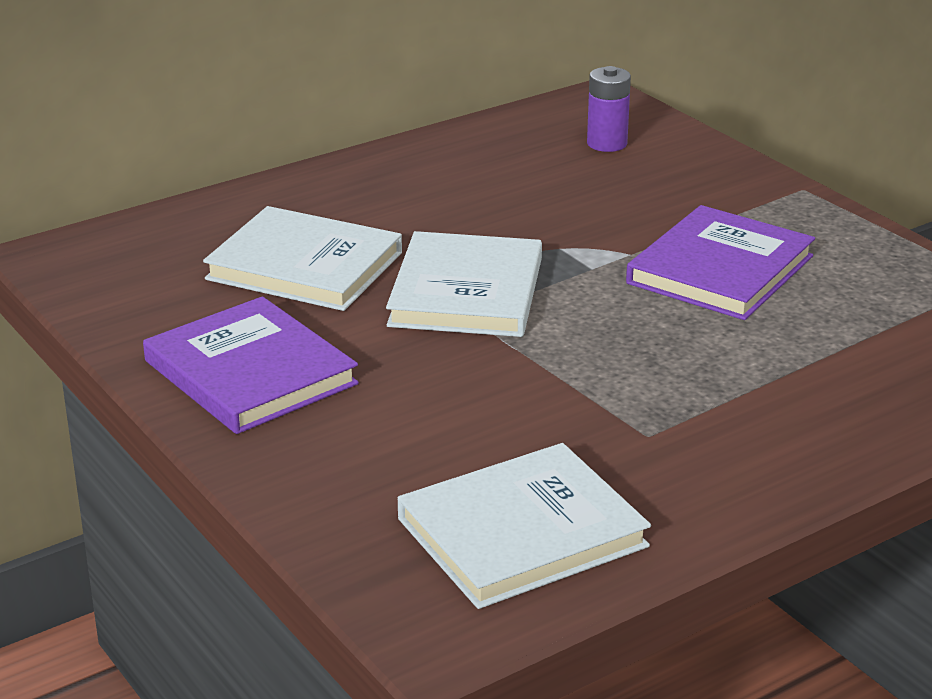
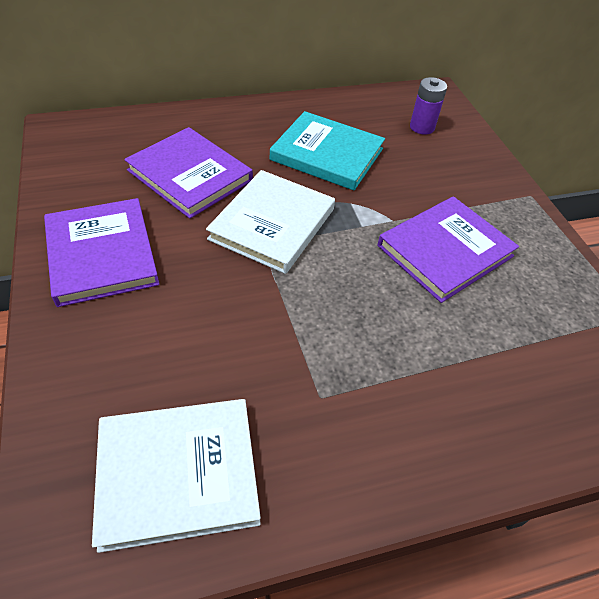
camera: 15 degrees right, 20 degrees up
(305, 266) = (190, 175): white book -> purple book
(489, 202) = (327, 154): none -> turquoise book

